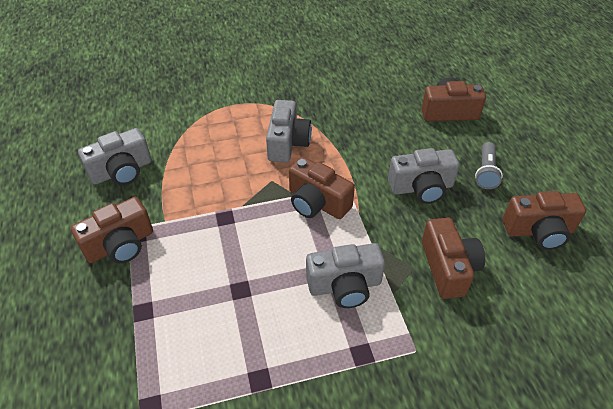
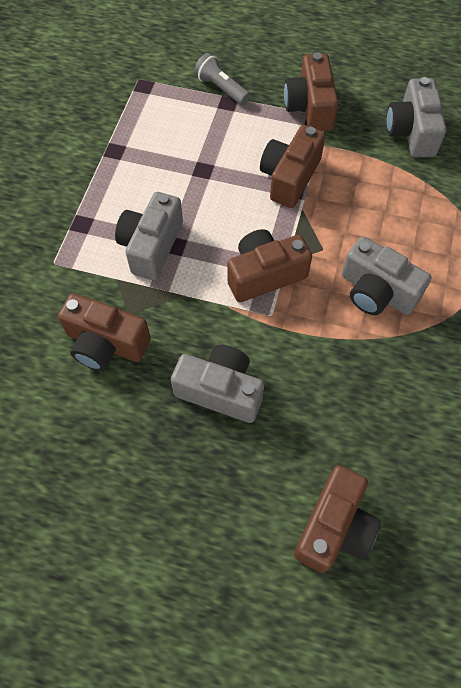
camera: 120 degrees right, 15 degrees up
(421, 188) = (220, 391): grey camera -> grey camera turned 90 degrees clockwise
(485, 172) = (197, 485): grey flashlight -> grey flashlight (221, 88)
(539, 231) = (79, 472): brown camera -> brown camera (289, 177)

